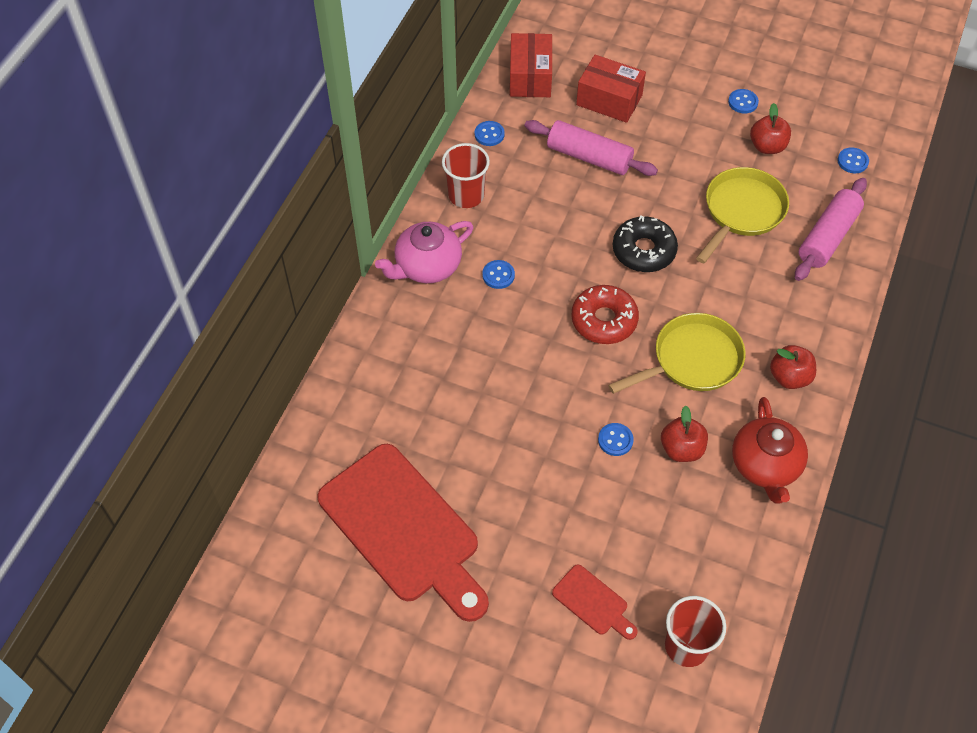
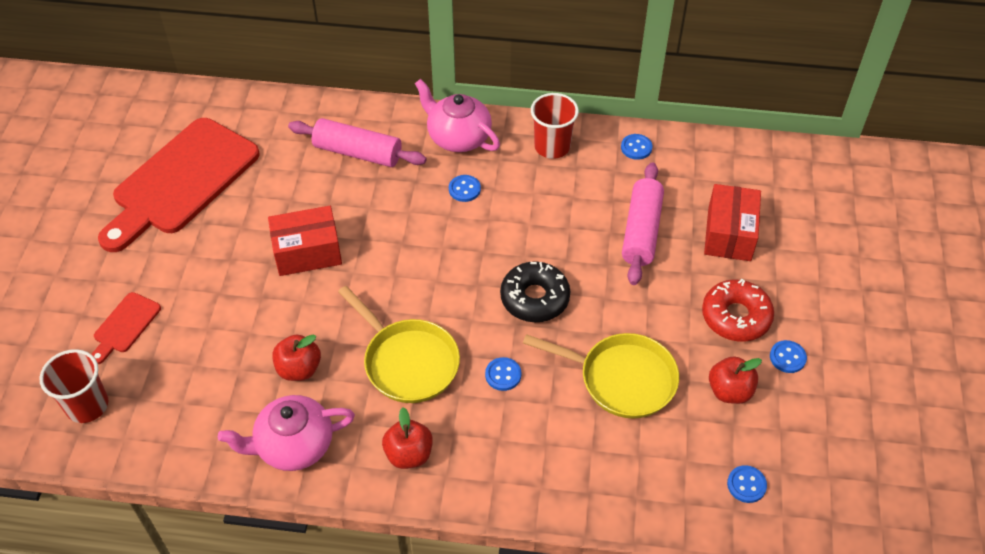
camera: 75 degrees right, 5 degrees down
(530, 77) = (729, 164): red box -> red box (307, 252)
(604, 320) = (436, 280): red donut -> red donut (736, 316)
(615, 440) = (298, 313): blue button -> blue button (503, 375)
(765, 466) = (293, 445): red teapot -> pink teapot
(828, 237) = (616, 470): pink rolling pin -> pink rolling pin (357, 153)

